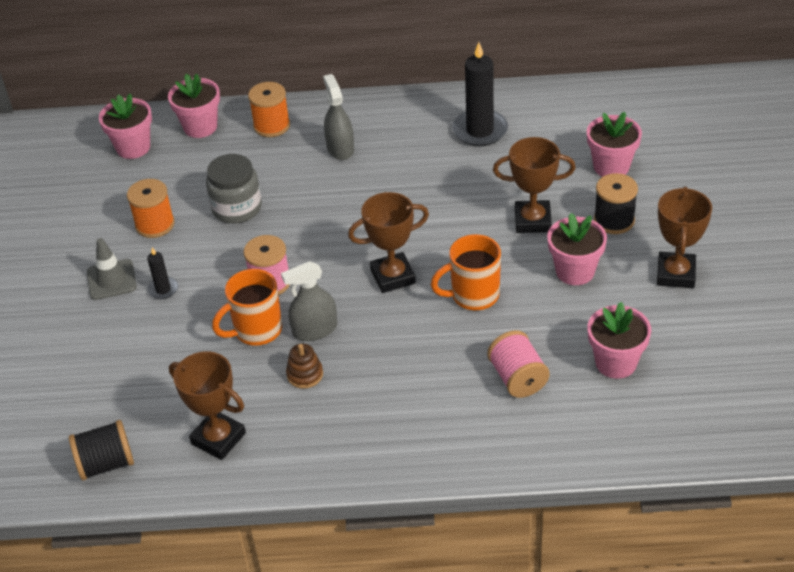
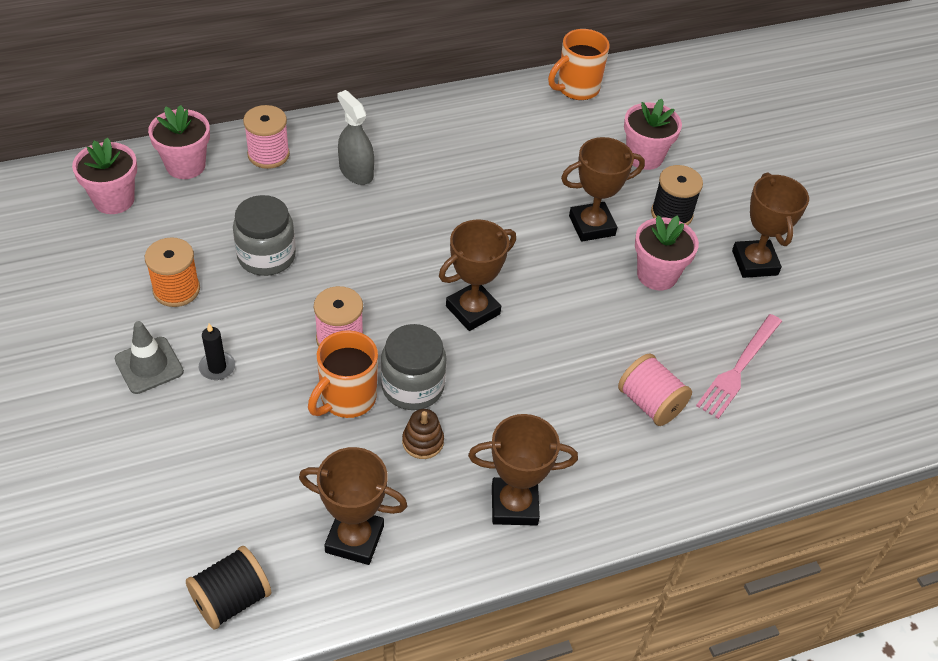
camera: 25 degrees left, 5 degrees up
(272, 126) = (268, 154): orange spool -> pink spool
(315, 330) = (412, 386): grey spray bottle -> grey jar
(360, 438) = (514, 505): none -> brown trophy
(473, 295) = (566, 318): orange mug -> orange mug (576, 89)
(480, 130) = (497, 134): black candle -> none
(616, 362) = (739, 368): pink flower pot -> pink fork

